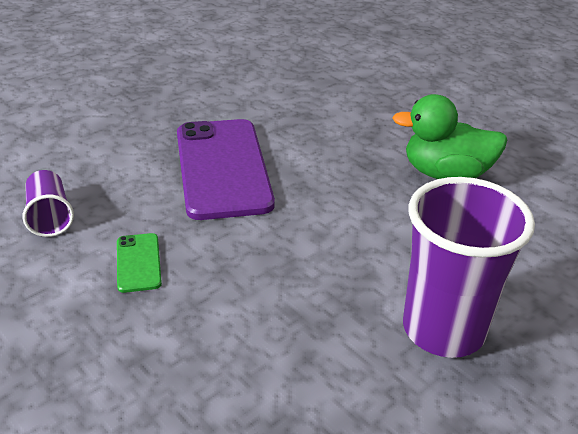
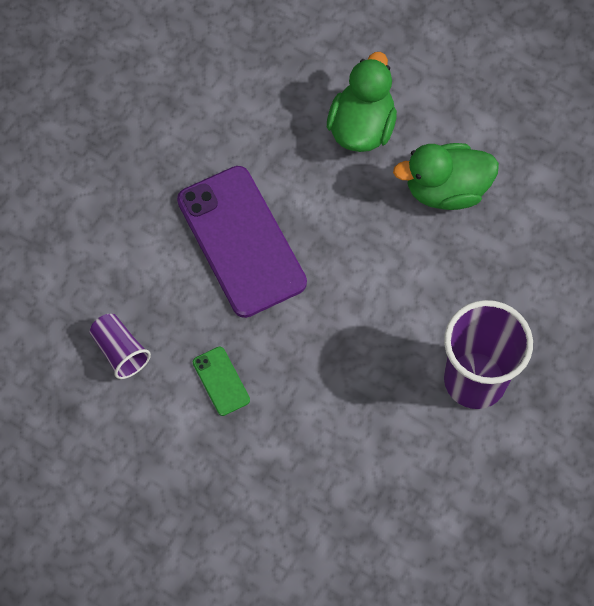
camera: 15 degrees left, 30 degrees up
(373, 123) = (362, 127): none -> green duck

